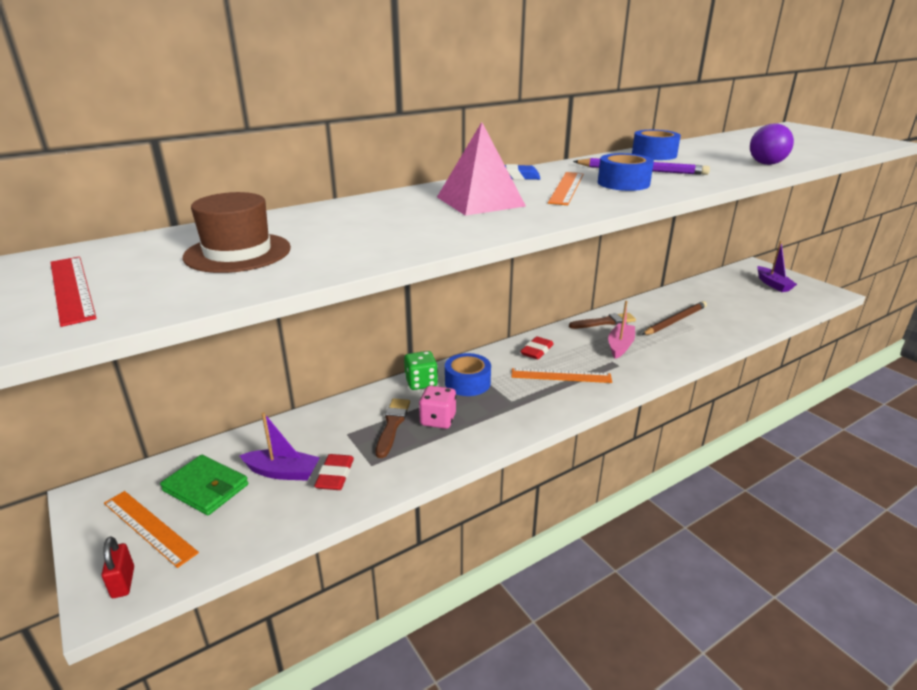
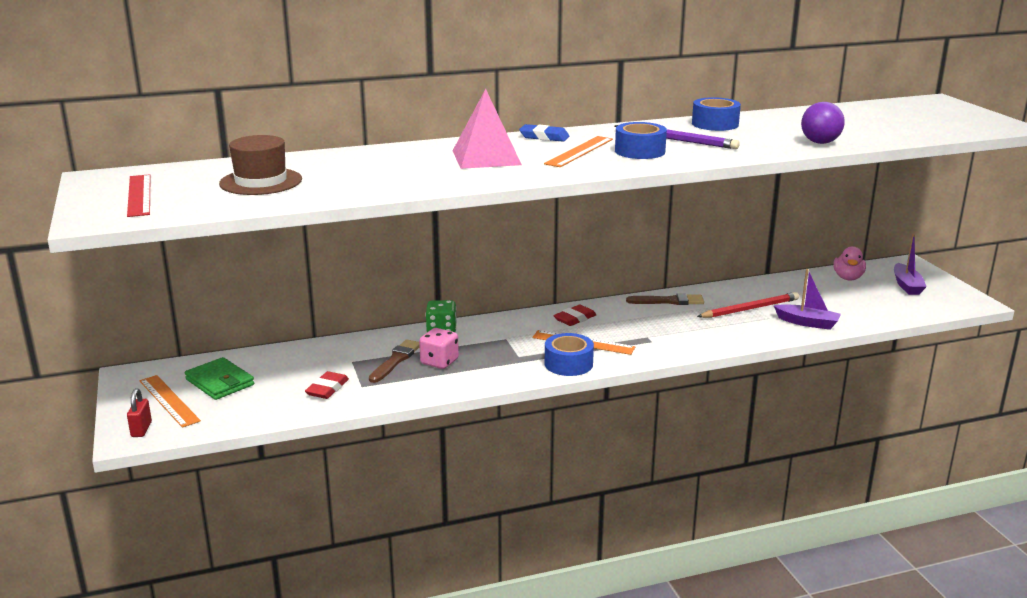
camera: 15 degrees right, 5 degrees down
(282, 472) = (285, 380): purple boat -> purple boat (807, 323)
(467, 383) = (486, 337): blue tape -> blue tape (568, 364)
(620, 346) = (667, 324): pink boat -> none
(675, 321) = (750, 309): brown pencil -> red pencil
(725, 283) = (848, 278): none -> pink duck

